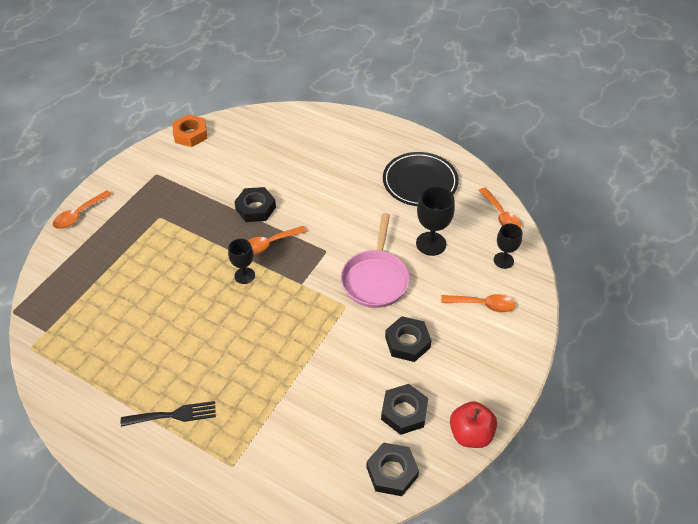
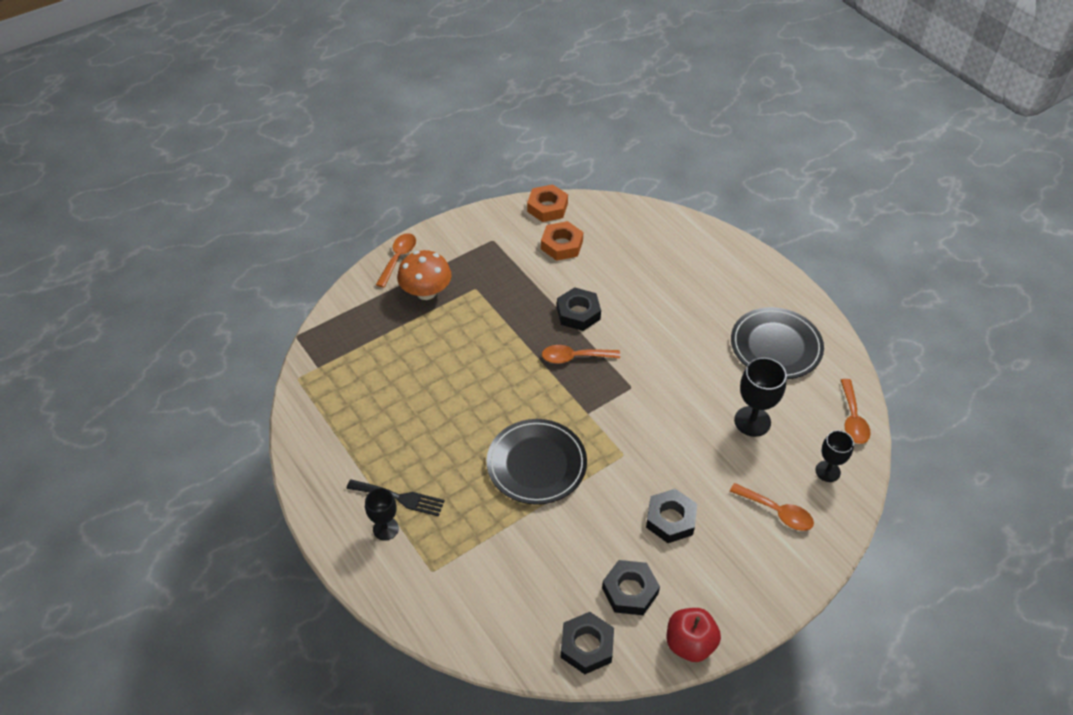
camera: 25 degrees right, 0 degrees up
(79, 215) = (398, 258): orange spoon -> orange spoon turned 135 degrees clockwise
(117, 234) = (426, 292): none -> orange mushroom
(216, 160) = (562, 245): none -> orange nut
(244, 275) = (533, 382): black goblet -> black goblet (385, 529)
(279, 340) = (536, 464): none -> black plate
(375, 279) = (670, 437): pink pan -> none

